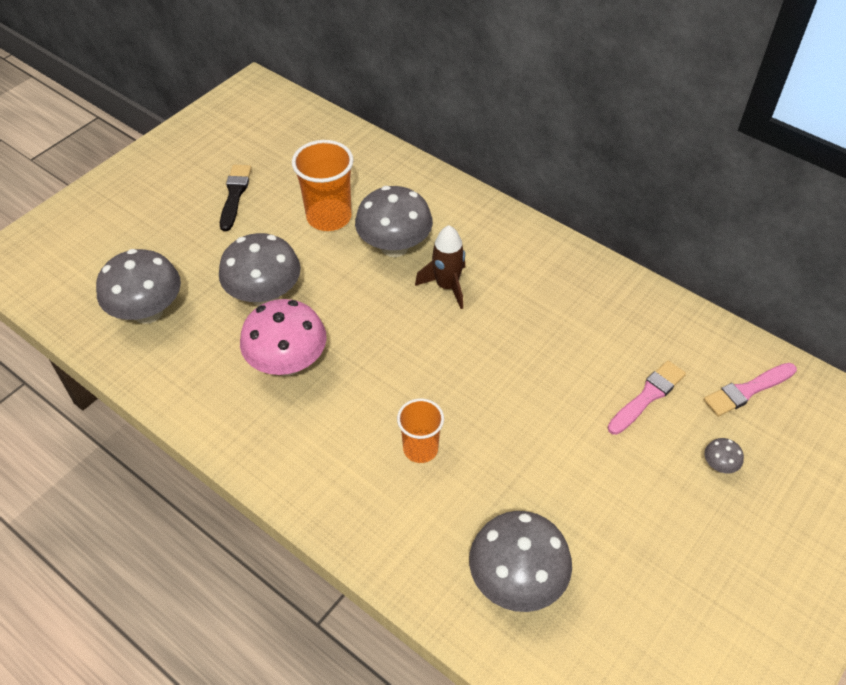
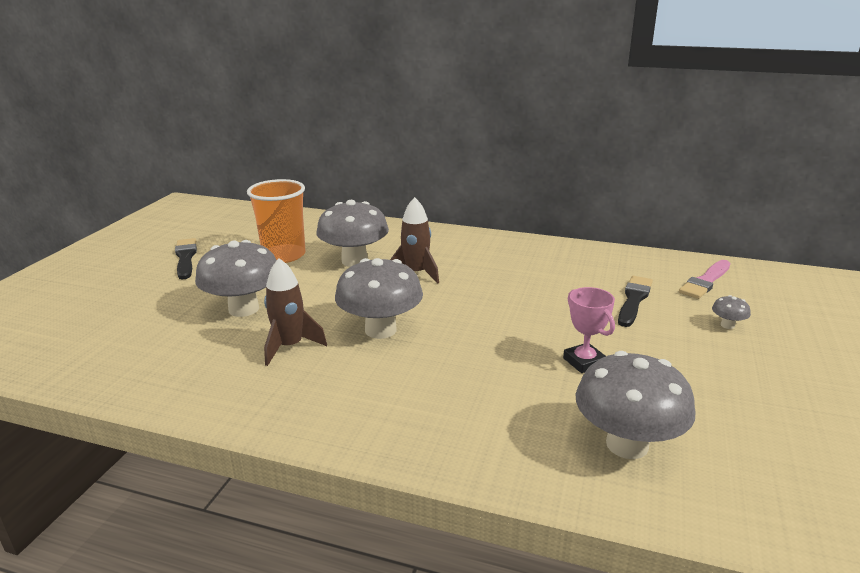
camera: 20 degrees left, 25 degrees down
(148, 312) = (118, 342): grey mushroom -> grey mushroom (380, 330)
(288, 363) = (290, 346): pink mushroom -> brown rocket
(420, 449) = (461, 374): orange cup -> none
(540, 469) = (584, 362): none -> pink trophy
(647, 396) = (634, 300): pink brush -> black brush

